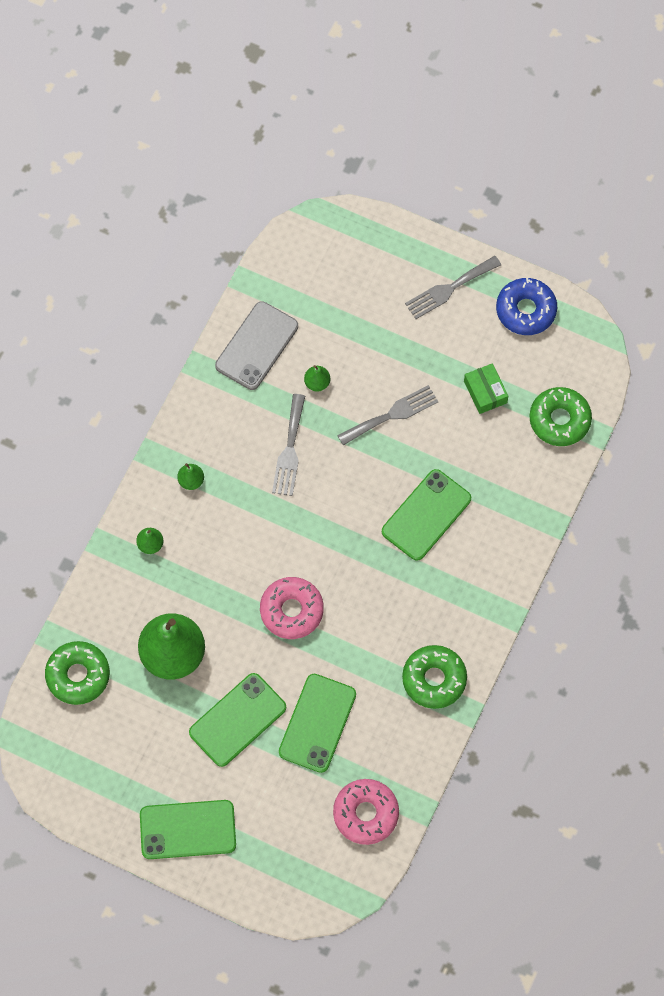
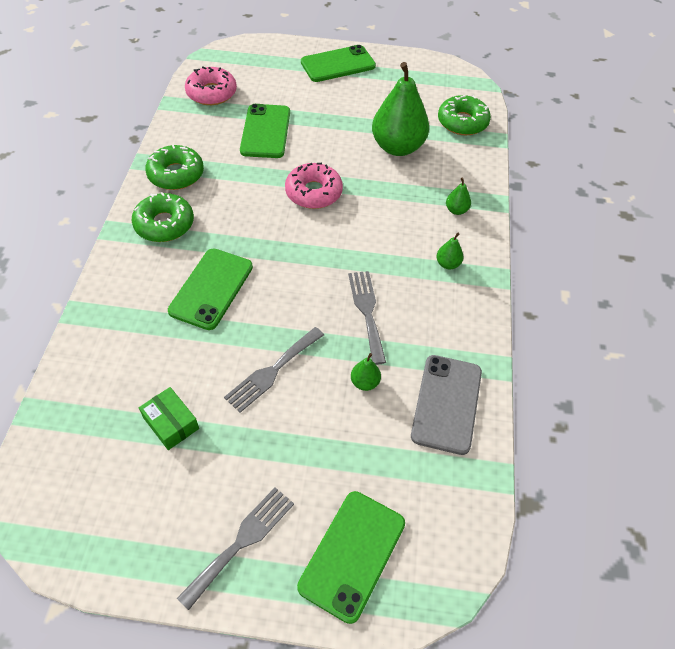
camera: 160 degrees right, 15 degrees down
(237, 720) = (328, 122): green phone -> green phone (352, 554)
(525, 310) = (134, 541): blue donut -> none
(559, 420) = (77, 415): green donut -> green donut (164, 224)

